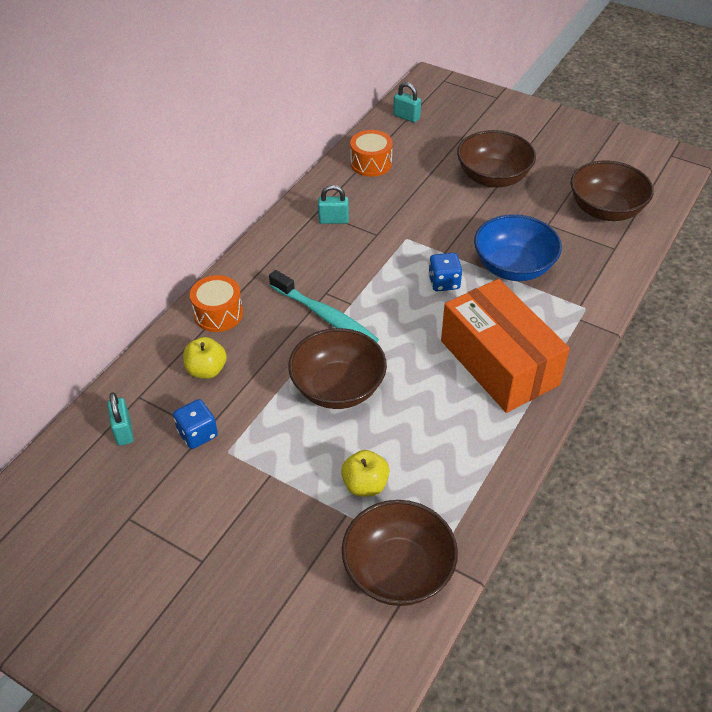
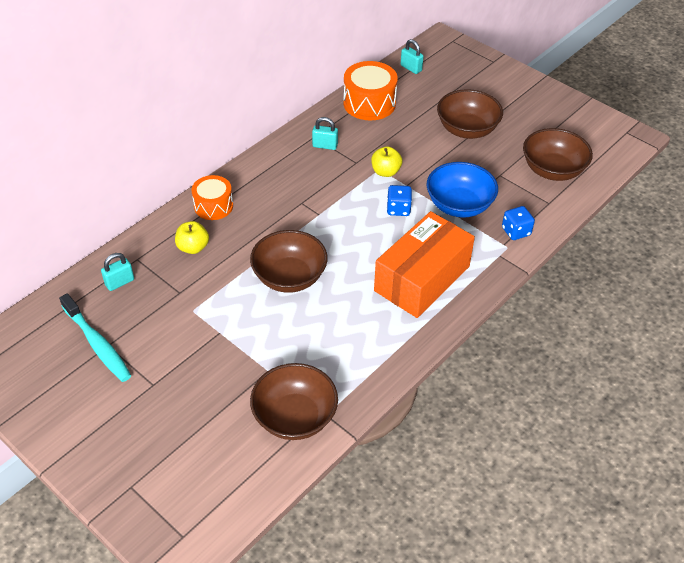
camera: 10 degrees right, 0 degrees up
(123, 431) = (119, 282): turquoise padlock -> turquoise padlock turned 60 degrees clockwise
(198, 434) = (174, 294): blue dice -> blue dice (516, 231)
(325, 316) = (296, 221): turquoise toothbrush -> turquoise toothbrush (97, 344)
(365, 485) = (289, 352): yellow apple -> yellow apple (385, 172)
(371, 163) = (369, 103): orange drum -> orange drum, size x1.51
(498, 362) = (422, 278): orange box -> orange box turned 60 degrees clockwise

